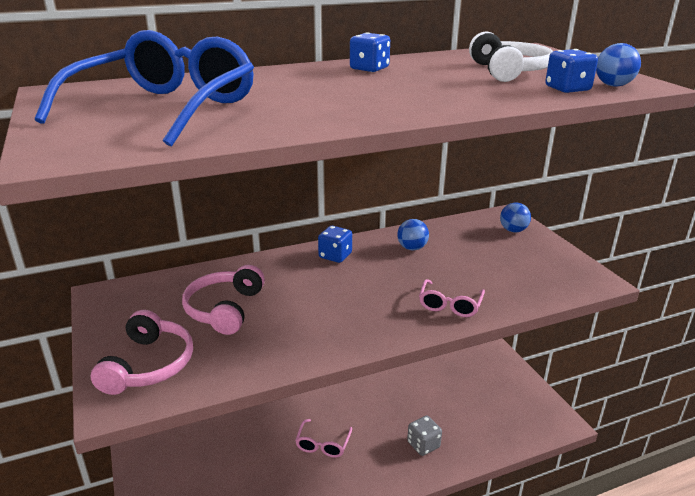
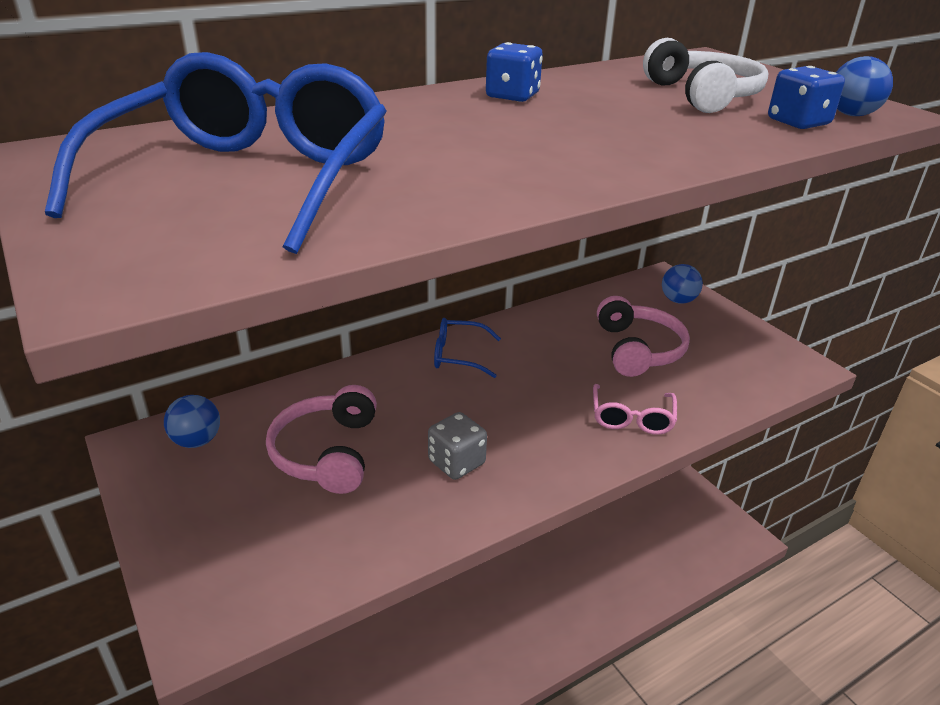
camera: 10 degrees left, 5 degrees up
(149, 365) = (239, 555): pink headphones -> pink headphones (638, 349)
(323, 444) = (452, 604): pink glasses -> none
(335, 256) = (458, 355): blue dice -> blue glasses
(412, 248) = (557, 336): blue ball -> blue ball (197, 441)
(423, 445) = (582, 588): grey dice -> grey dice (456, 462)

